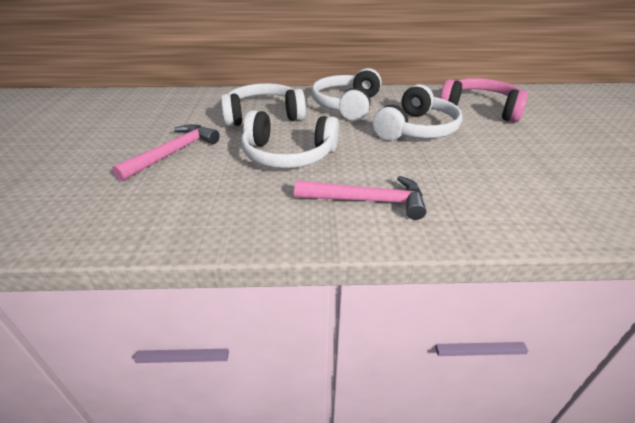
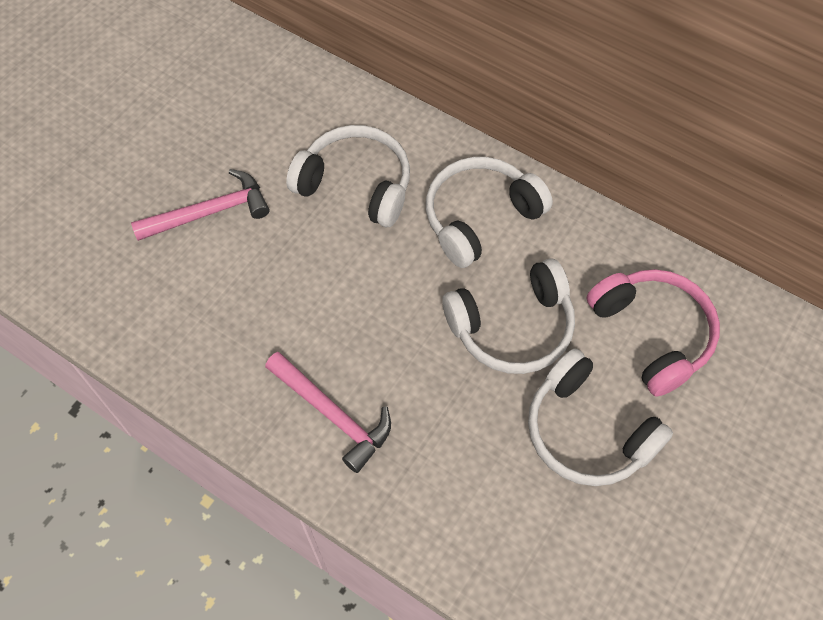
camera: 35 degrees right, 25 degrees up
(288, 155) = (320, 288): white headphones -> white headphones (587, 431)

